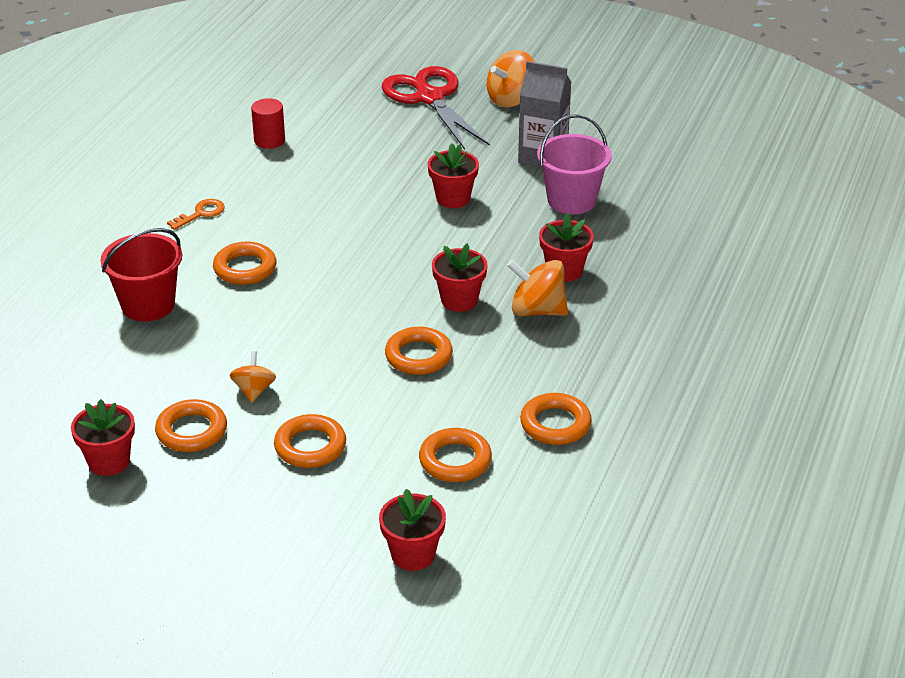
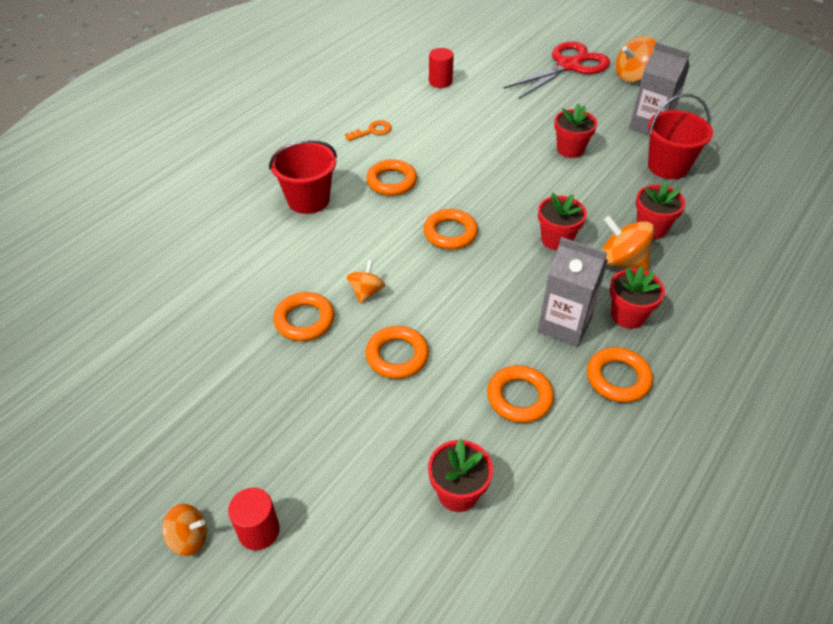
camera: 15 degrees right, 10 degrees up
(109, 461) = (229, 335): red flower pot -> red flower pot (628, 315)
(143, 647) = (189, 538): none -> orange spinning top
(215, 626) = (259, 531): none -> red cylinder
(418, 356) = (510, 285): orange ring -> orange ring (450, 233)
(429, 97) = (569, 65): red scissors -> red scissors turned 60 degrees clockwise
(487, 384) = (564, 325): none -> grey carton
(571, 200) = (668, 166): pink bucket -> red bucket

